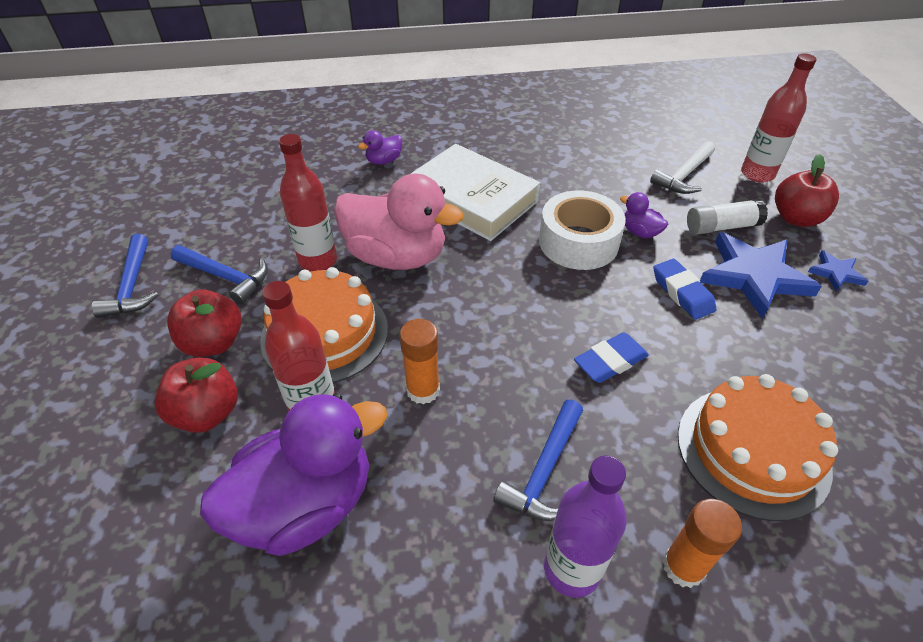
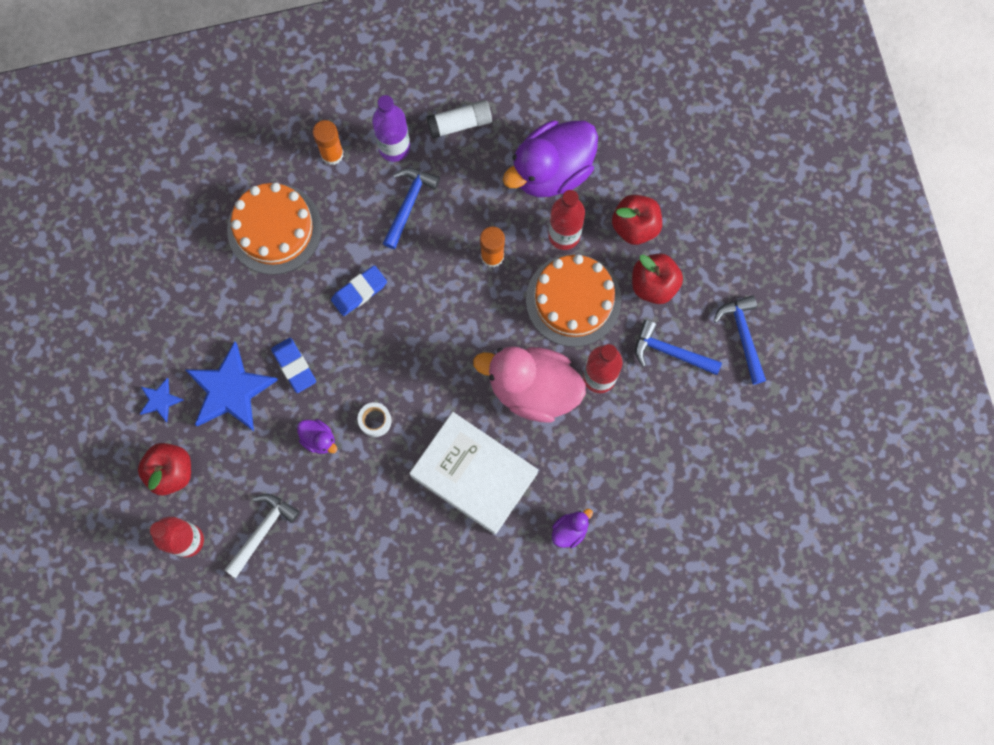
camera: 175 degrees right, 30 degrees up
(578, 242) = (375, 420): white tape -> white tape, size x0.46
(722, 227) = (243, 453): white glue stick -> white glue stick (460, 123)

